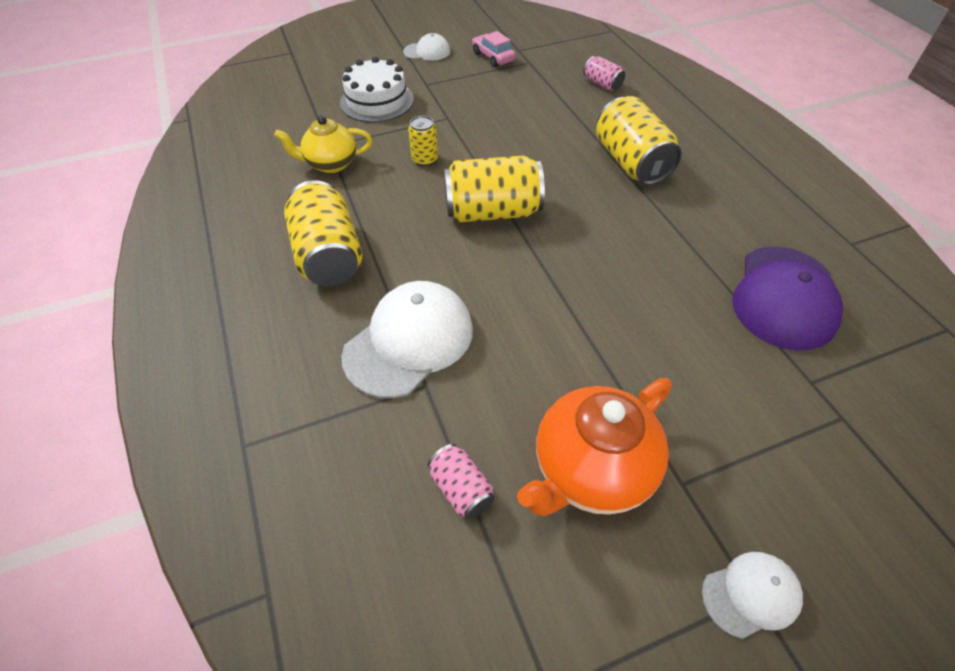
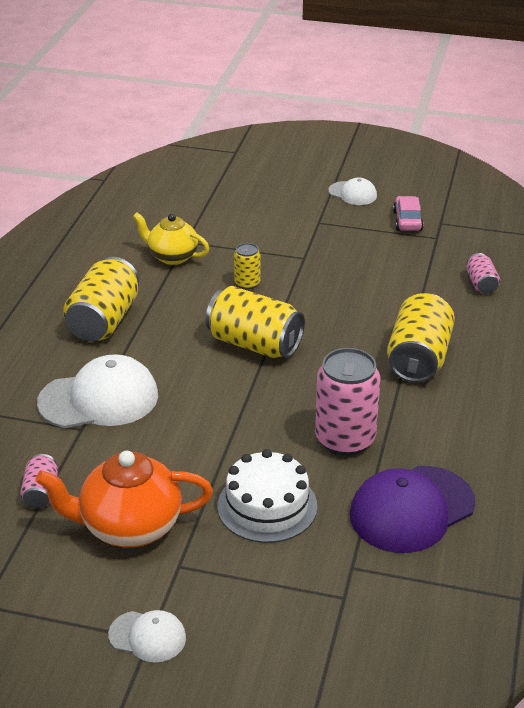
camera: 35 degrees right, 15 degrees down
(377, 101) = (261, 221): white cake -> white cake (267, 506)
(663, 262) = (345, 439): none -> pink can

